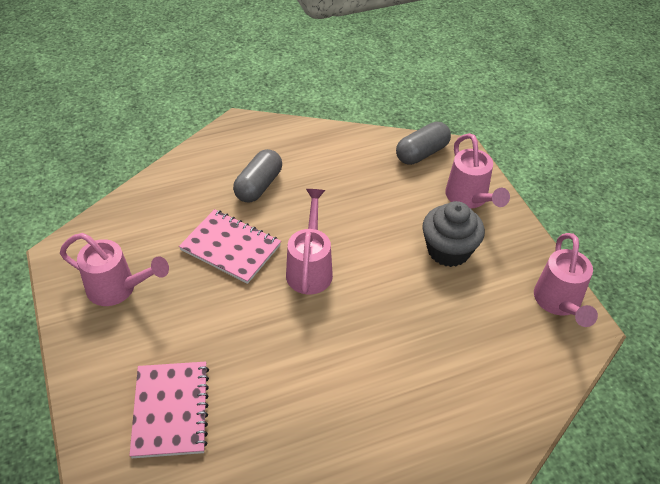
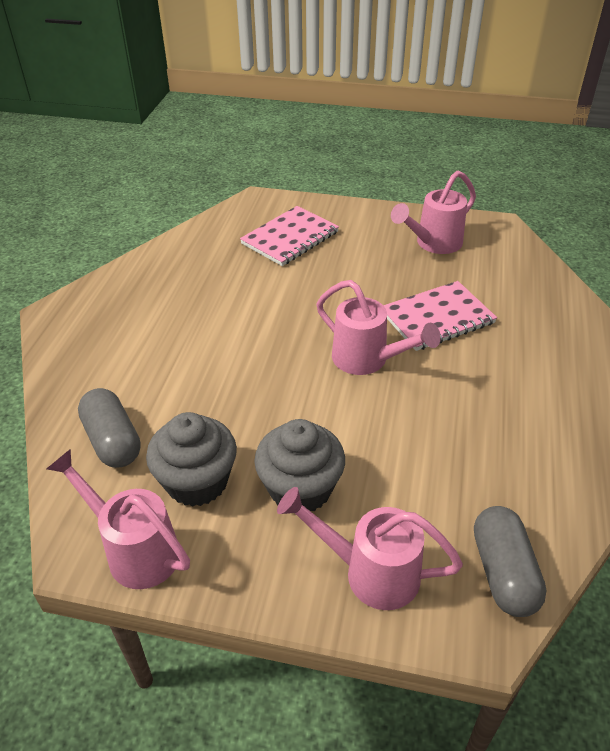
camera: 125 degrees right, 5 degrees down
(171, 410) = (290, 238): pink notebook -> pink notebook turned 75 degrees counterclockwise
(259, 186) = (523, 370): grey capsule -> grey capsule (112, 441)
(491, 303) = (197, 481): none -> grey cupcake

